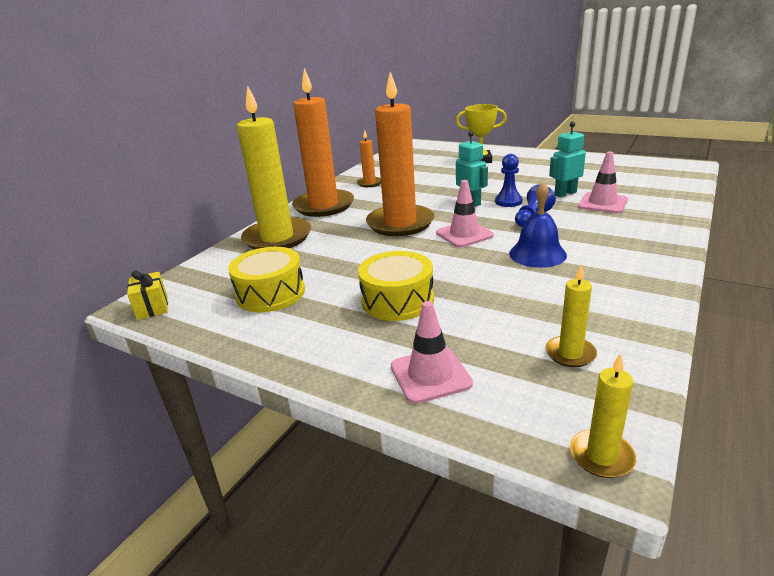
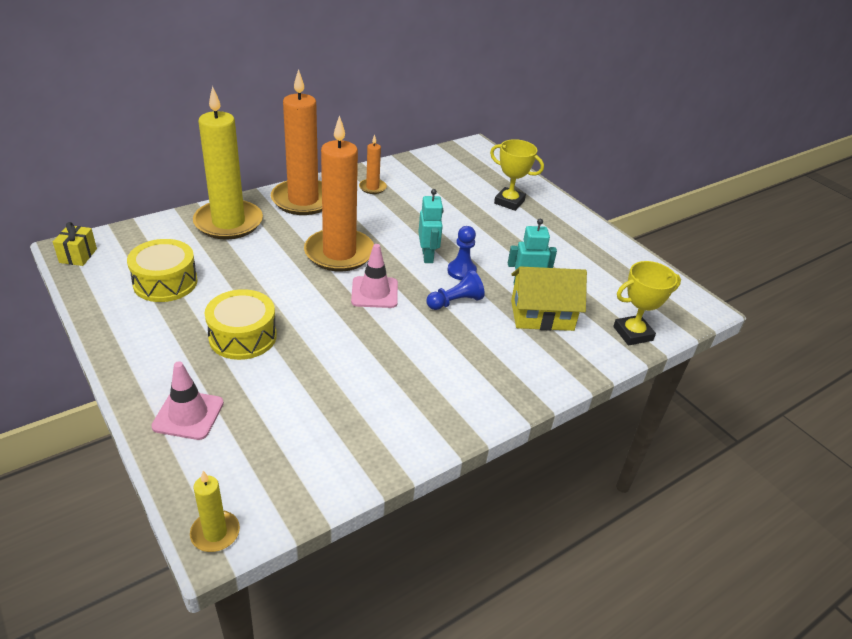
camera: 20 degrees right, 10 degrees up
(537, 254) = (404, 345): blue bell -> none
(570, 354) = (299, 450): yellow candle -> none
(602, 203) = (542, 315): pink traffic cone -> yellow house
(674, 191) = (633, 333): none -> yellow trophy

